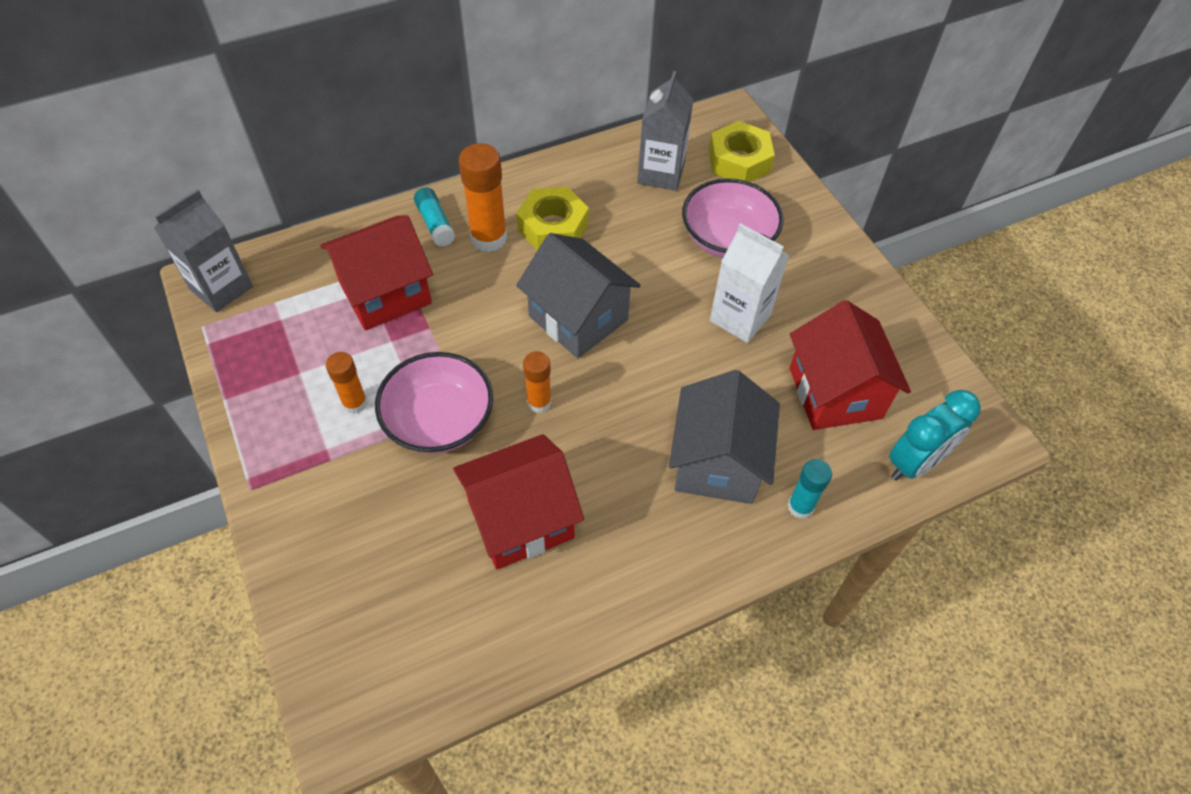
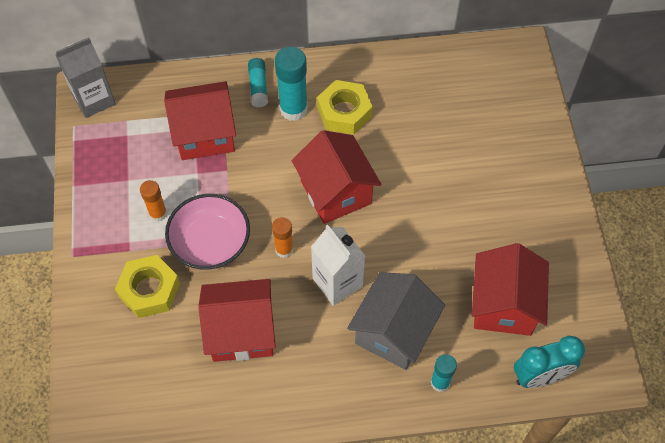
camera: 20 degrees right, 5 degrees up
(489, 238) = (293, 109): orange glue stick -> turquoise glue stick
(578, 318) = (336, 192): grey house -> red house
(661, 173) = (444, 87): grey carton -> none
(727, 238) = (474, 157): pink bowl -> none
(739, 161) = (511, 92): yellow nut -> yellow nut (149, 290)
(740, 318) = (457, 225): white carton -> white carton (337, 282)

